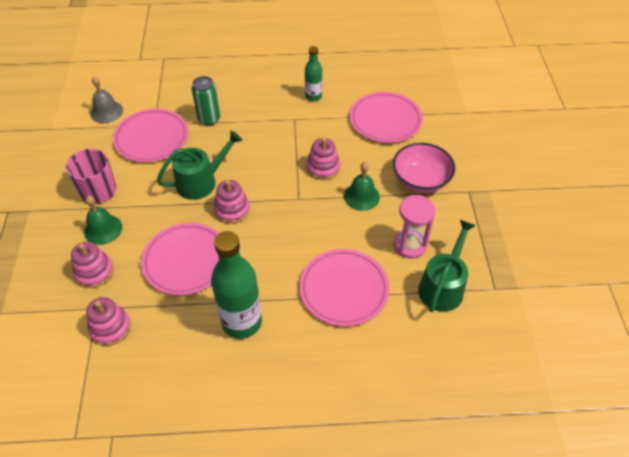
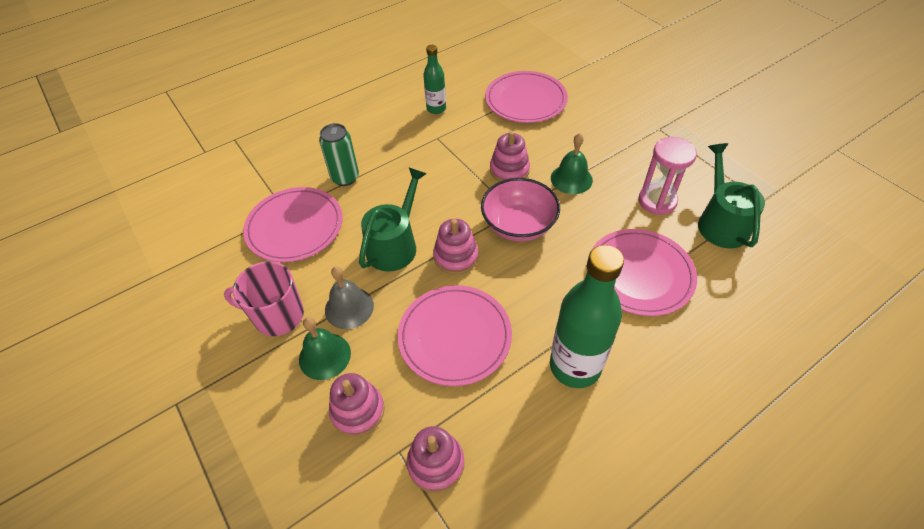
camera: 30 degrees left, 0 degrees up
(106, 112) = (212, 224): grey bell -> grey bell (349, 308)
(420, 180) = (609, 139): pink bowl -> pink bowl (518, 225)

